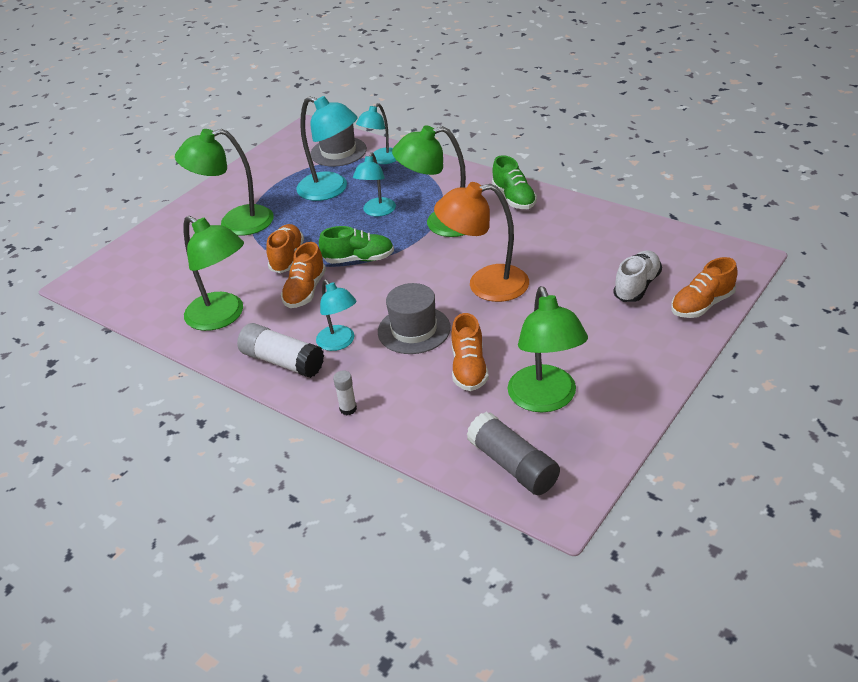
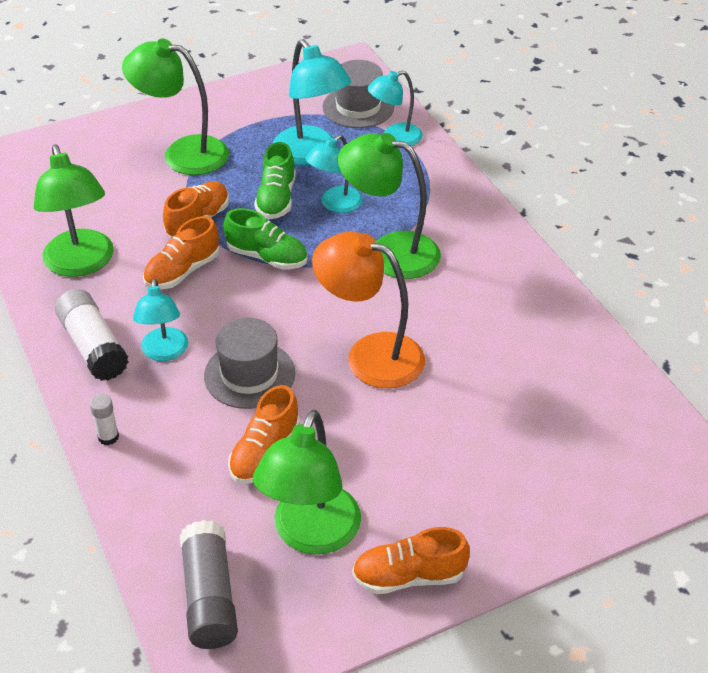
camera: 25 degrees right, 5 degrees up
(514, 198) = (497, 255): green shoe -> green shoe (276, 199)
(637, 286) = (537, 441): white shoe -> none
(702, 305) = (592, 505): orange shoe -> orange shoe (409, 576)

